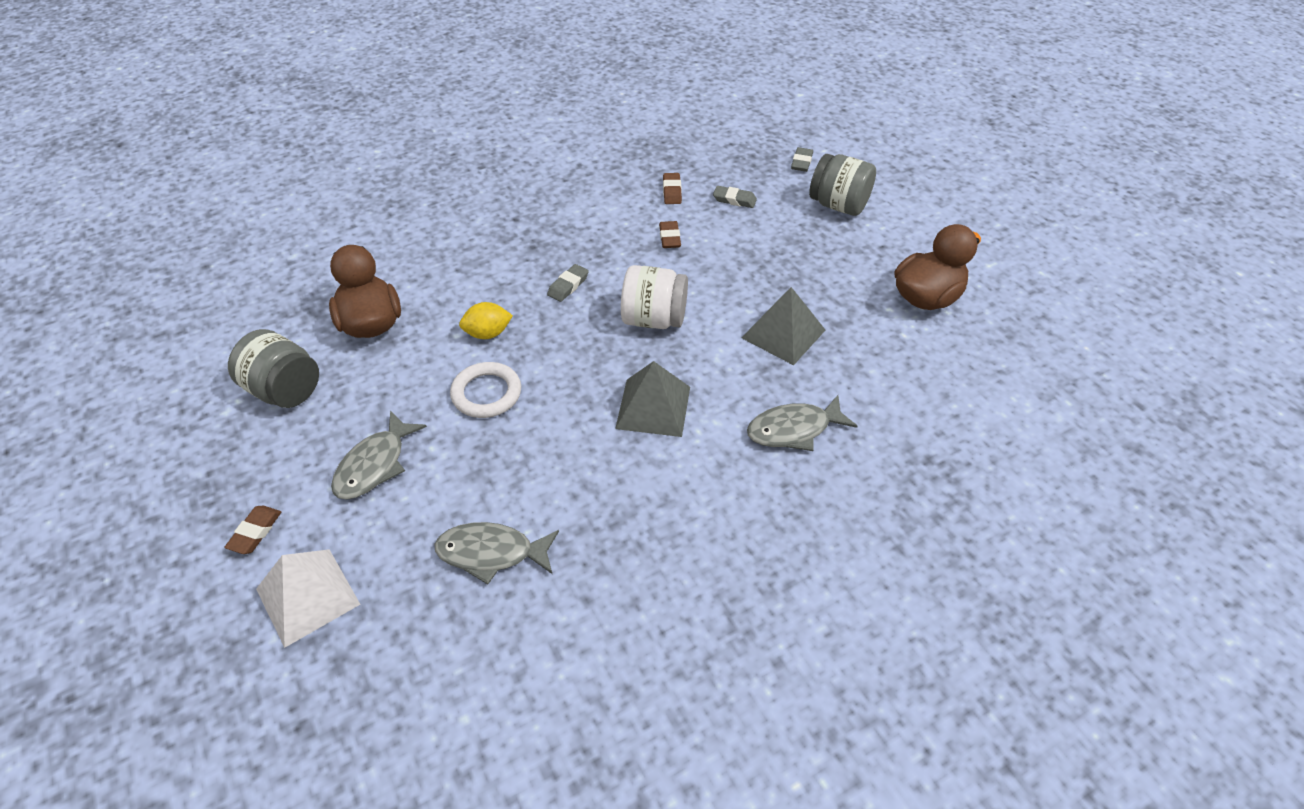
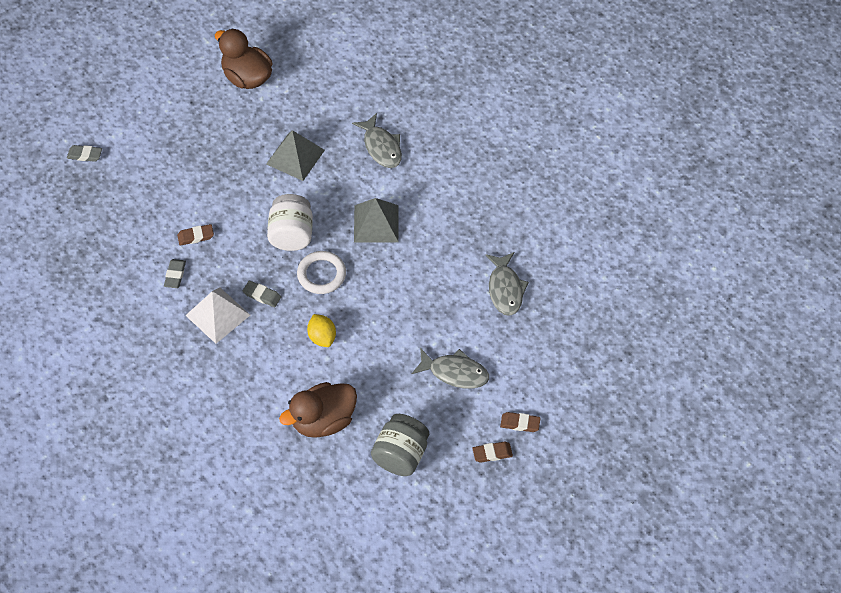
camera: 100 degrees left, 10 degrees up
(307, 596) = (555, 376): white pyramid -> white pyramid (217, 315)
(486, 393) = (381, 323): white ring -> white ring (321, 274)
(672, 191) = (133, 242): brown eraser -> brown eraser (492, 453)
(734, 200) = (141, 197): grey eraser -> grey eraser (175, 275)
(838, 205) = (143, 128): grey jar -> none

